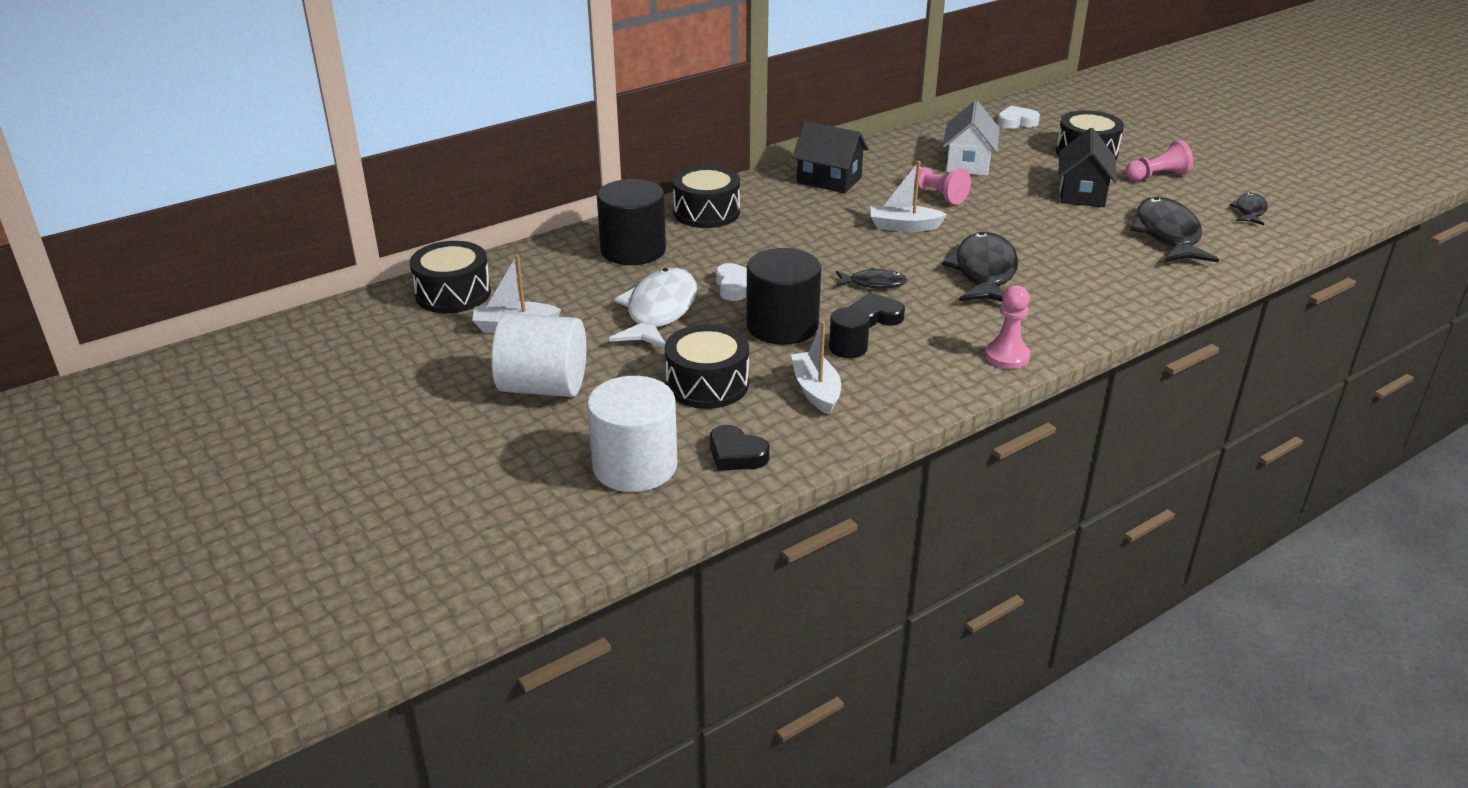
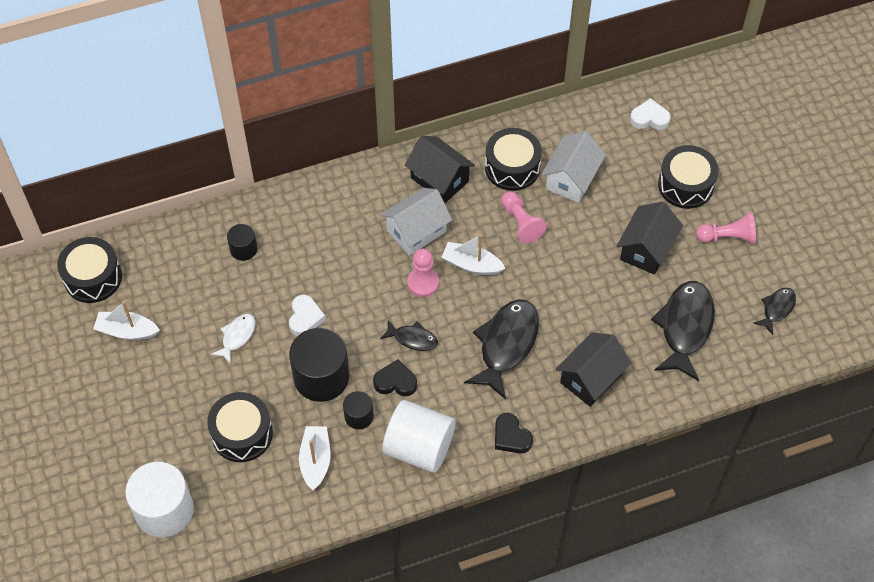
camera: 15 degrees right, 25 degrees up
(543, 387) = (128, 409): white cylinder -> white cylinder (419, 447)
(633, 250) = (243, 249): black cylinder -> black cylinder, size x0.52
(659, 311) = (237, 337): white fish -> white fish, size x0.52
(706, 212) = (319, 207): black drum -> black drum (512, 167)
(736, 454) = (235, 515): black heart -> black heart (511, 436)
(826, 213) = (416, 231): none -> white house
(1007, 356) = (471, 455): pink pawn -> pink pawn (423, 283)
(1098, 281) = (591, 378): none -> black house

